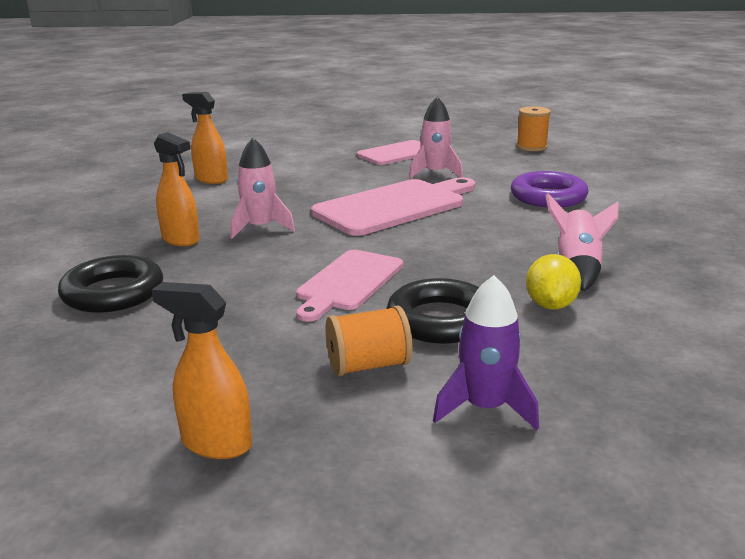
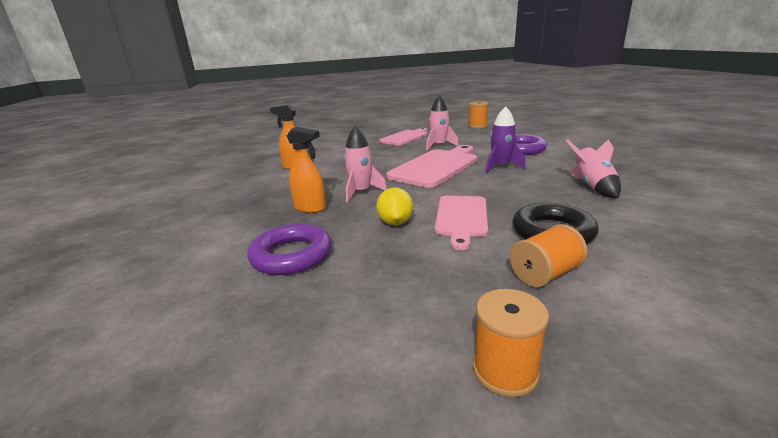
camera: 15 degrees left, 0 degrees up
(113, 292) = (291, 255): black ring -> purple ring
(216, 443) = (505, 371): orange spray bottle -> orange spool
(485, 407) = (662, 289): purple rocket -> purple rocket (501, 167)
(550, 305) = (606, 210): yellow lemon -> yellow lemon (395, 222)

